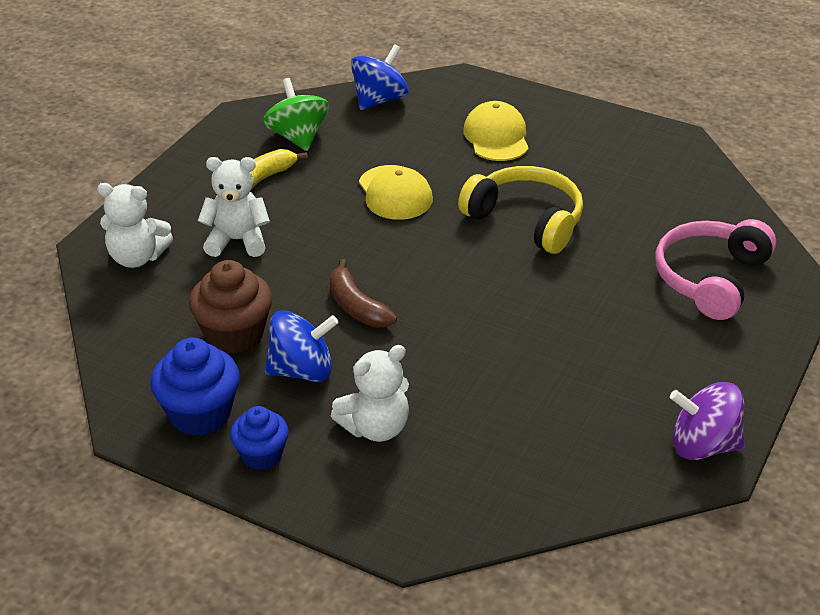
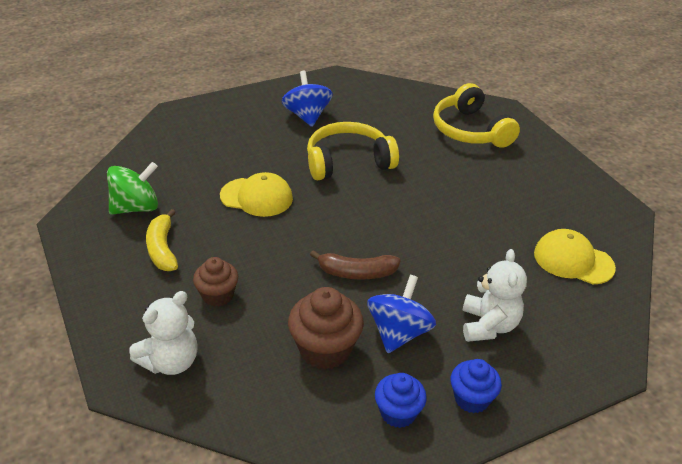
camera: 55 degrees left, 0 degrees up
(200, 414) = (398, 413): blue cupcake -> blue cupcake, size x0.64
(237, 240) = (217, 295): white teddy bear -> brown cupcake
(298, 137) = (136, 207): green spinning top -> green spinning top turned 135 degrees clockwise
(379, 100) = (147, 153): blue spinning top -> blue spinning top (307, 116)
(496, 137) = (252, 130): yellow cap -> yellow cap (573, 260)
(703, 445) = (604, 204): purple spinning top -> none
(711, 279) = (470, 130): pink headphones -> yellow headphones

